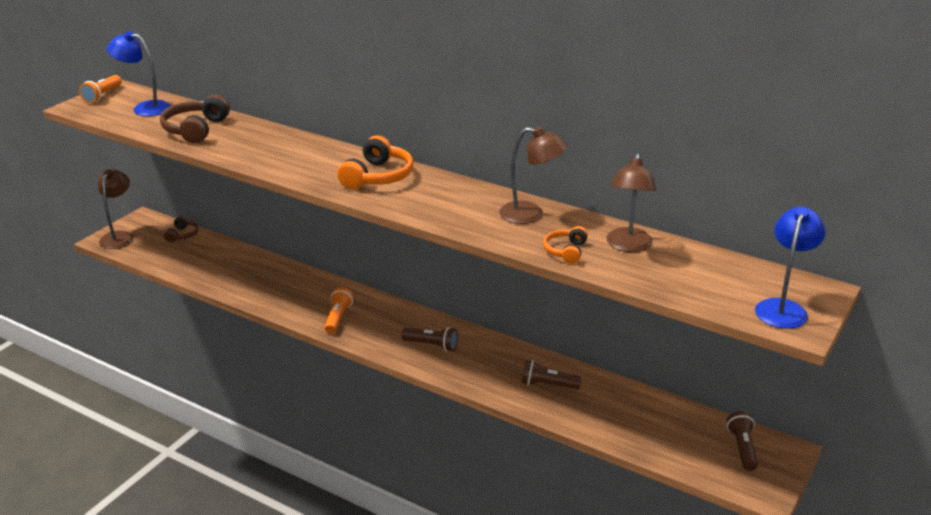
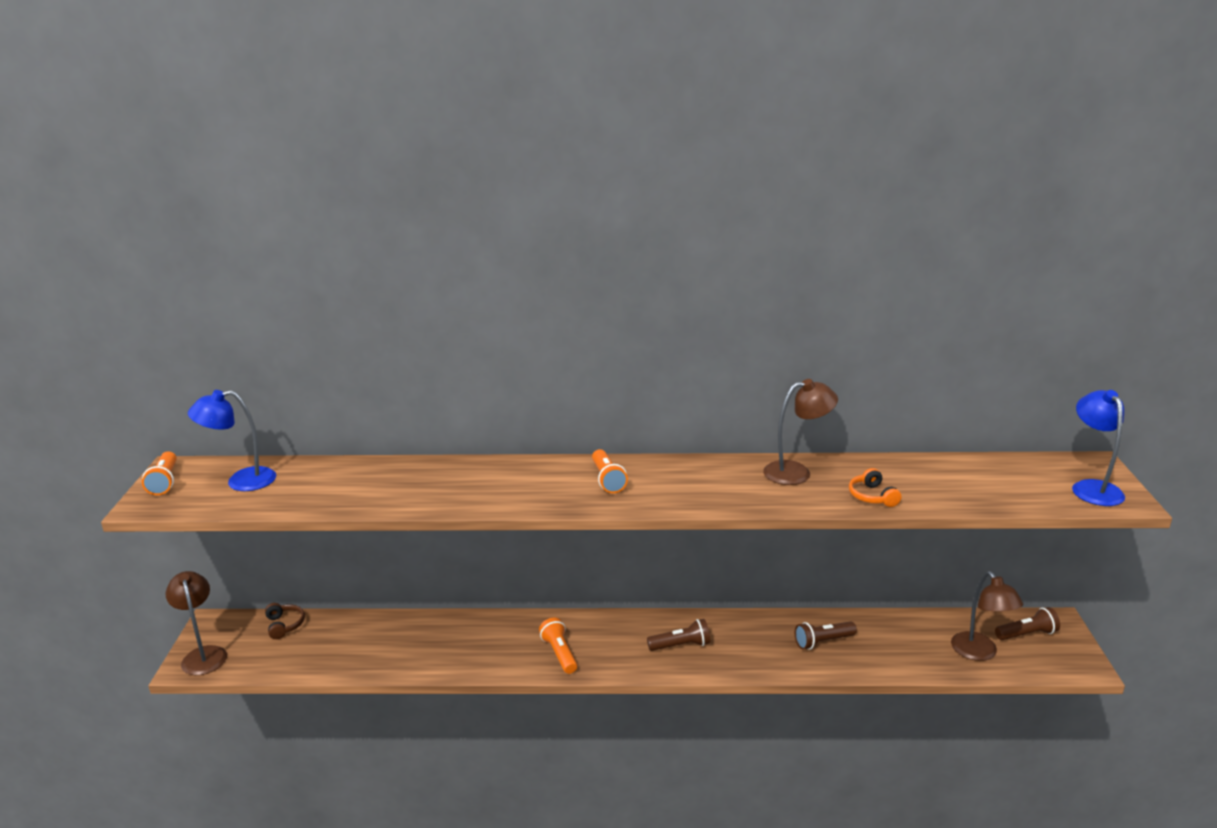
camera: 30 degrees left, 5 degrees down
(196, 129) = (339, 488): brown headphones -> none
(377, 177) = (607, 480): orange headphones -> orange flashlight
(628, 246) = (912, 474): brown lamp -> brown lamp (979, 653)
(742, 448) = (1026, 634): brown flashlight -> brown flashlight turned 105 degrees clockwise

